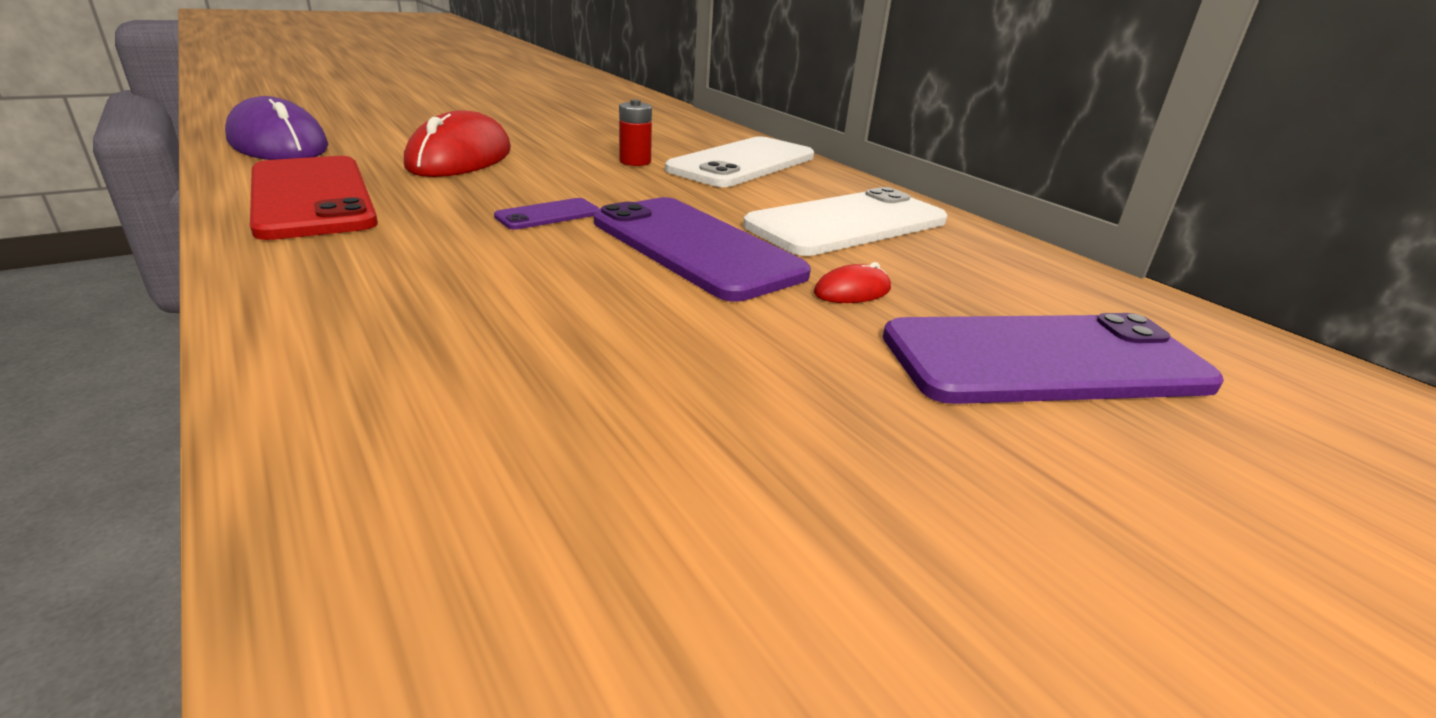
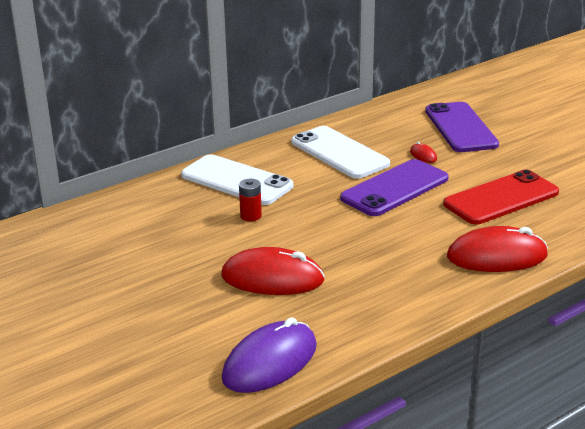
camera: 90 degrees left, 0 degrees up
(311, 197) = (382, 306): red phone -> red phone (501, 198)
(346, 299) = (497, 256): none -> red mouse
(548, 215) = (371, 229): purple phone -> none

